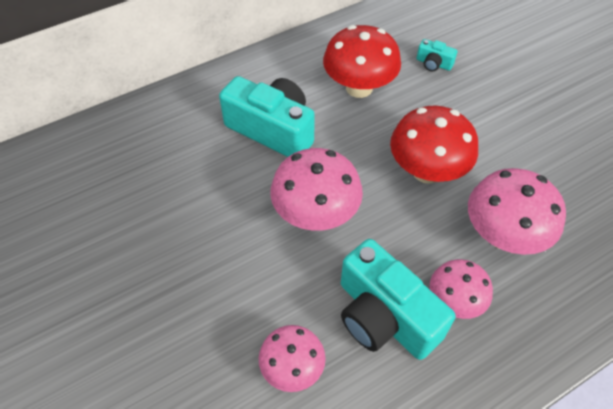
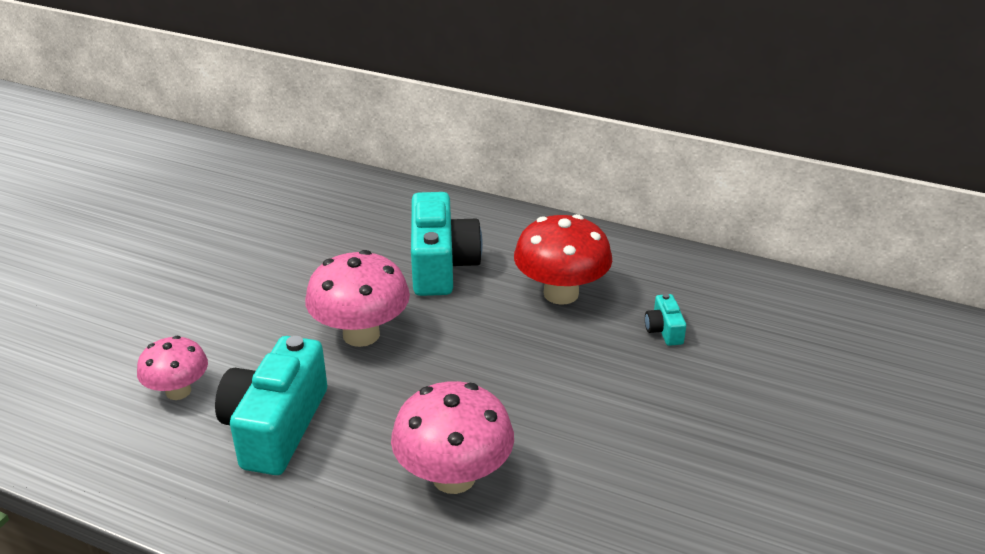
camera: 55 degrees right, 20 degrees down
(426, 171) = (491, 385): red mushroom -> none
(454, 301) = (332, 470): pink mushroom -> none

